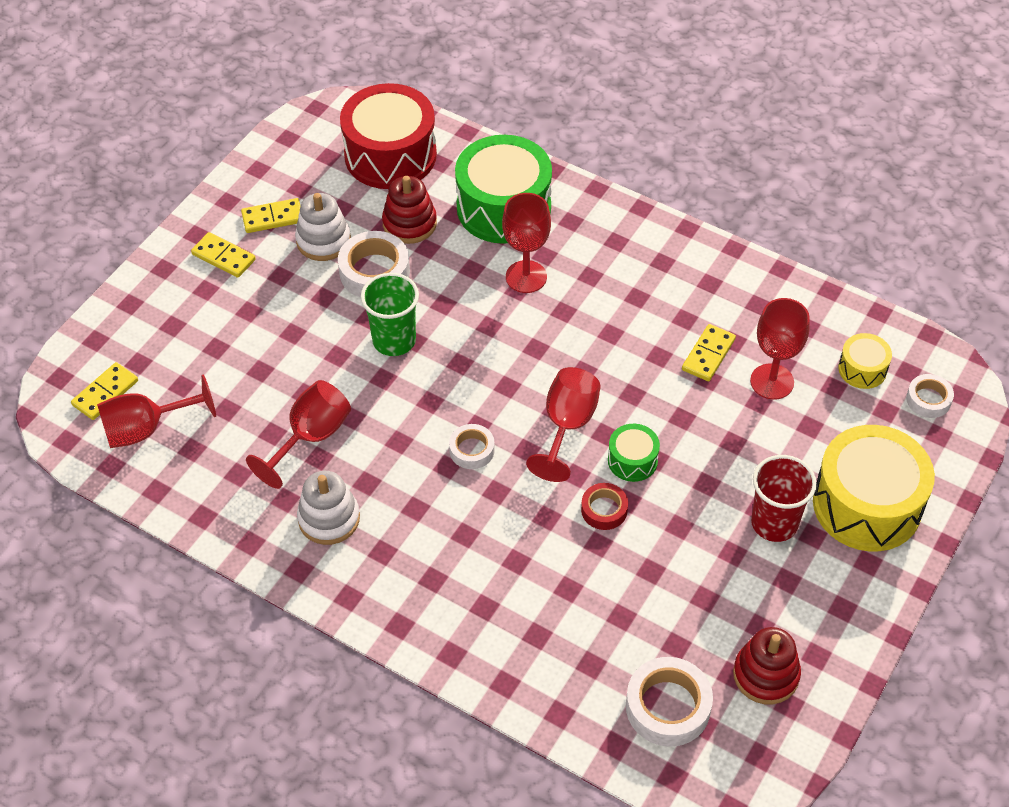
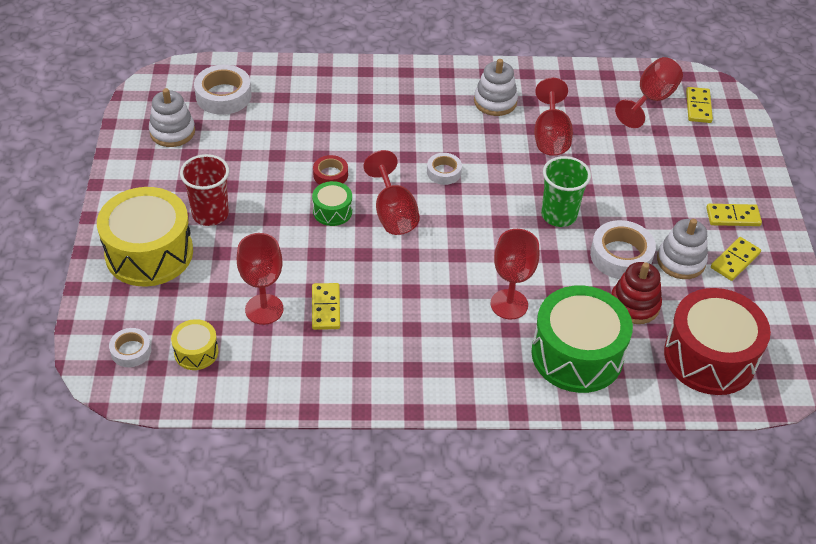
camera: 145 degrees right, 5 degrees down
(766, 675) = (172, 132): red stacking toy -> white stacking toy

